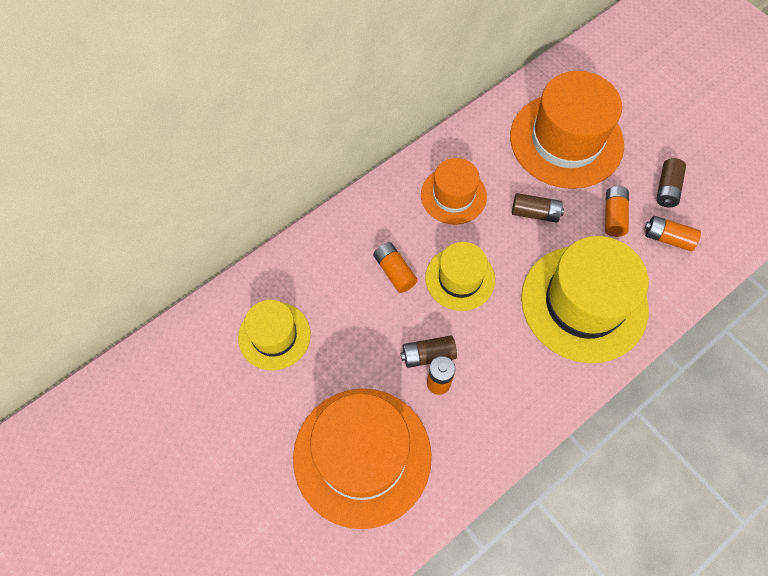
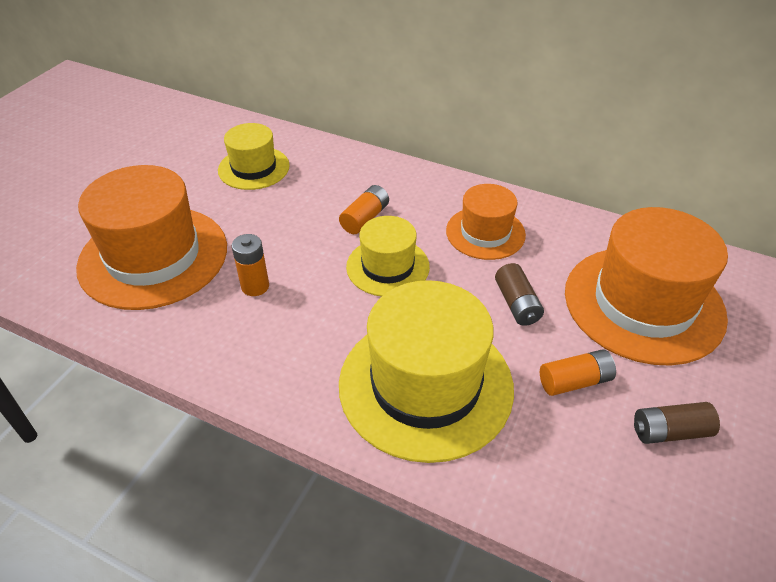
camera: 65 degrees right, 20 degrees down
(428, 355) = (283, 269): brown battery -> none
(667, 238) = (590, 454): orange battery -> none

